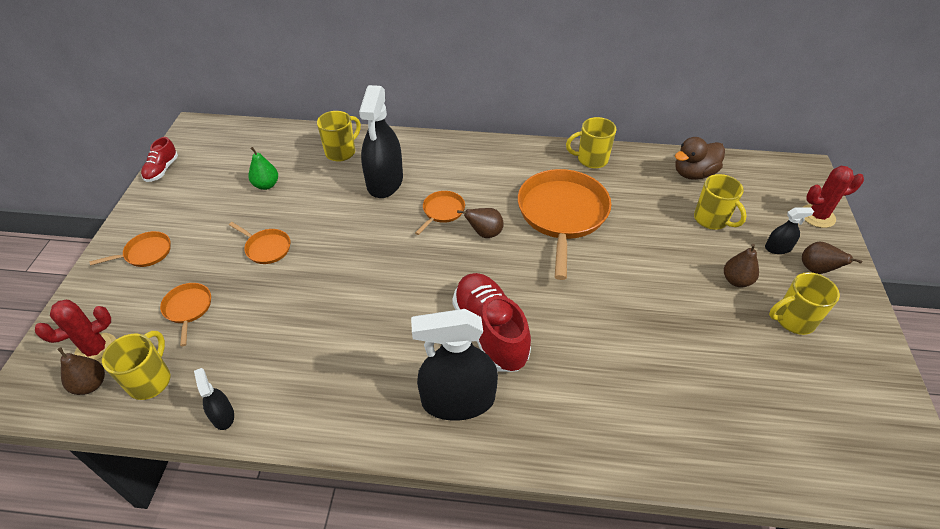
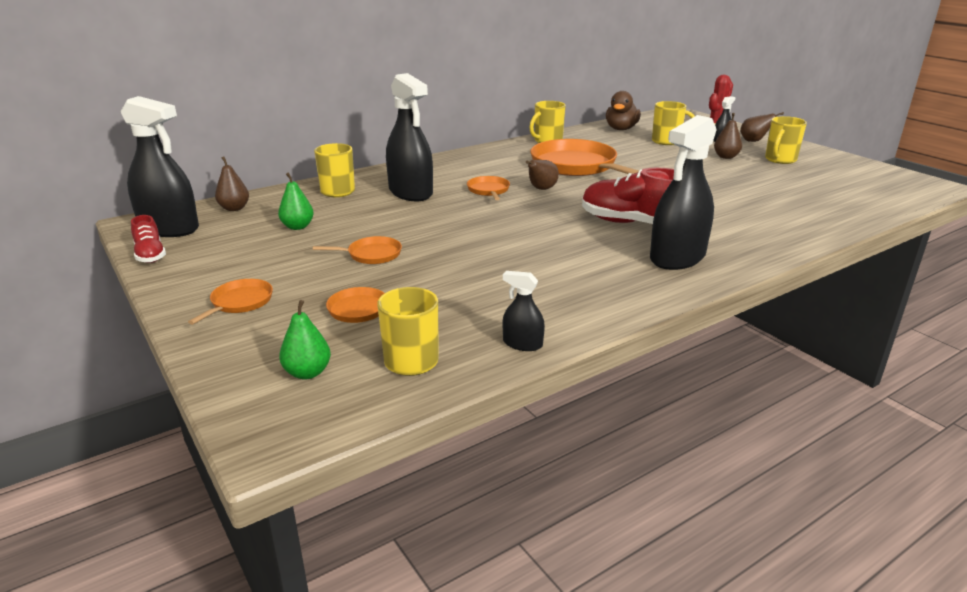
camera: 40 degrees left, 20 degrees down
(91, 384) = (348, 392): brown pear -> brown pear (234, 208)
(96, 350) = (307, 373): red cactus -> green pear
(202, 144) = (169, 228): none -> black spray bottle

